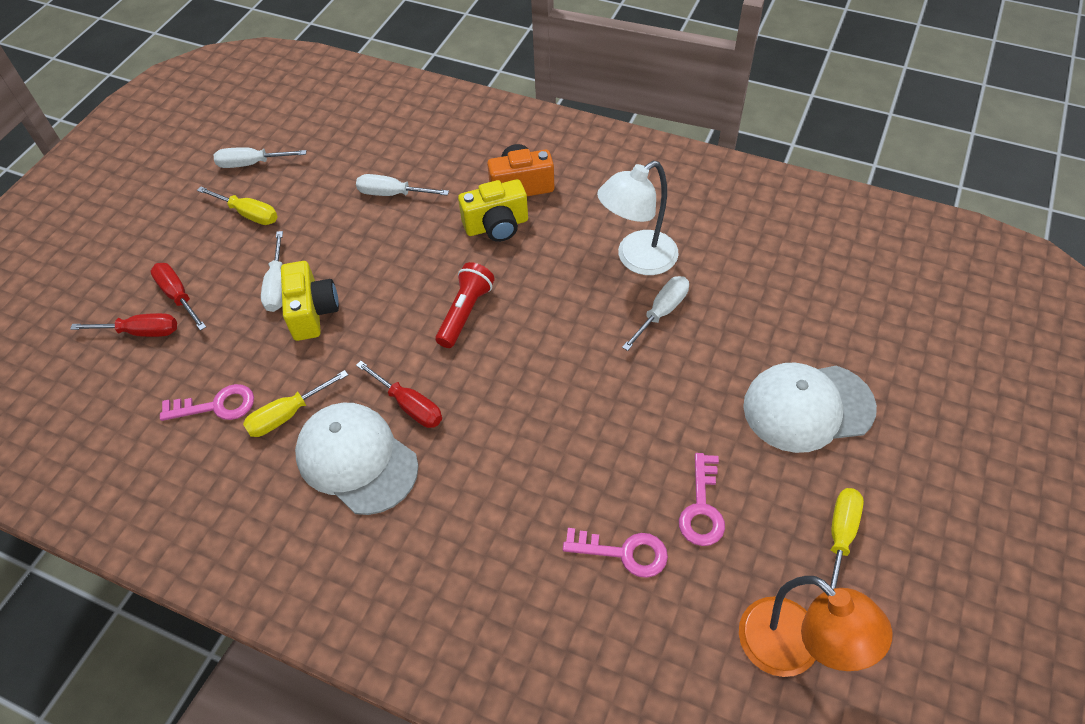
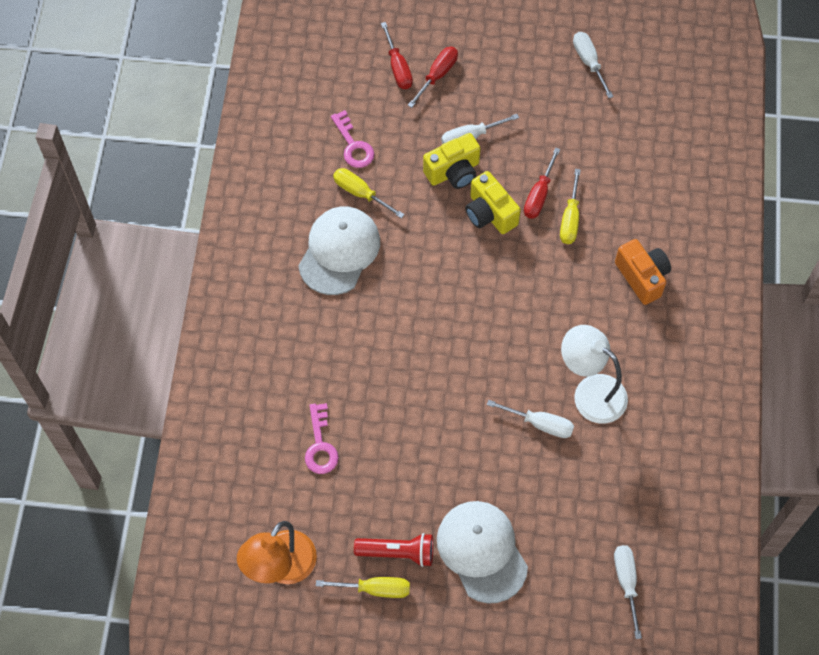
camera: 70 degrees right, 10 degrees up
(248, 214) = (534, 85): yellow screwdriver -> yellow screwdriver (570, 218)
(393, 194) = (595, 181): white screwdriver -> white screwdriver (626, 583)
(409, 405) = (393, 269): red screwdriver -> red screwdriver (539, 195)
(465, 312) = (490, 278): red flashlight -> red flashlight (398, 552)
(496, 226) = (588, 272): yellow camera -> yellow camera (490, 213)
(702, 507) = (370, 489): pink key -> none

